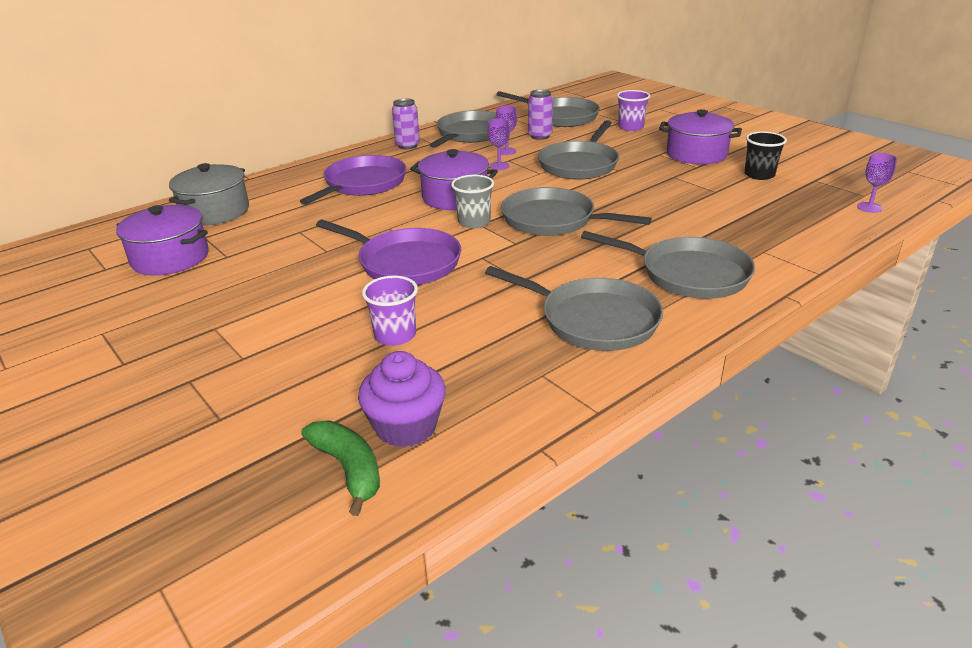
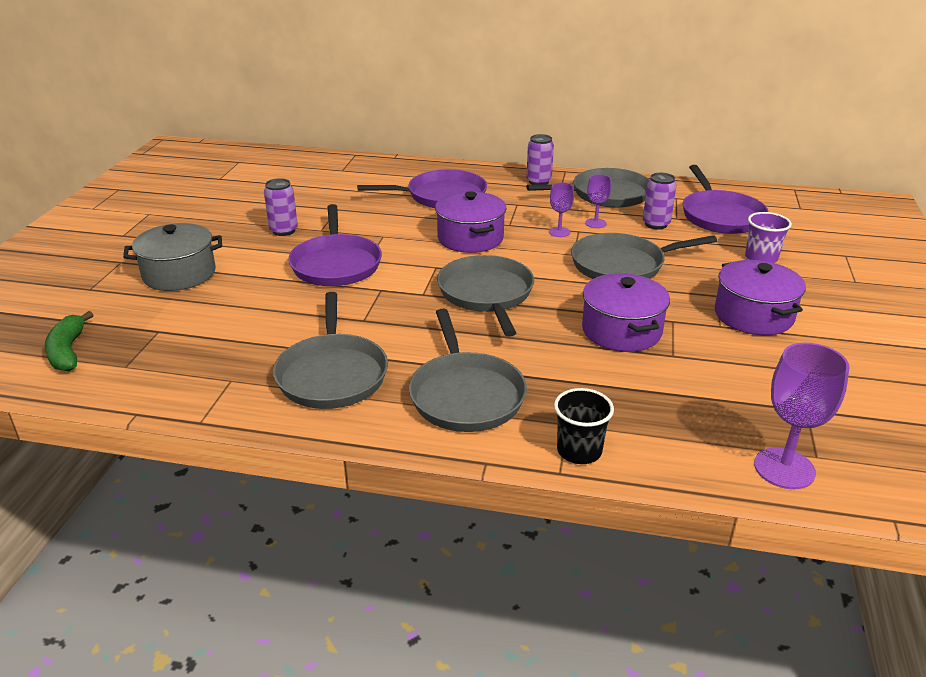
camera: 50 degrees right, 0 degrees up
(170, 258) = (253, 189): purple pot -> purple pot (621, 331)
(215, 212) = (330, 171): grey pot -> grey pot (179, 274)
(294, 268) = (284, 231): none -> purple can
(349, 469) = (68, 351): green banana -> green banana turned 150 degrees clockwise
(395, 335) = (231, 303): purple cup -> none
(406, 426) = (125, 352): purple cupcake -> none
(474, 222) = (436, 263): grey cup -> none
(560, 117) = (720, 216): grey pan -> purple pan
(759, 175) = (760, 369): black cup -> black cup (579, 451)
(869, 207) = (784, 468): purple goblet -> purple goblet, size x1.79

